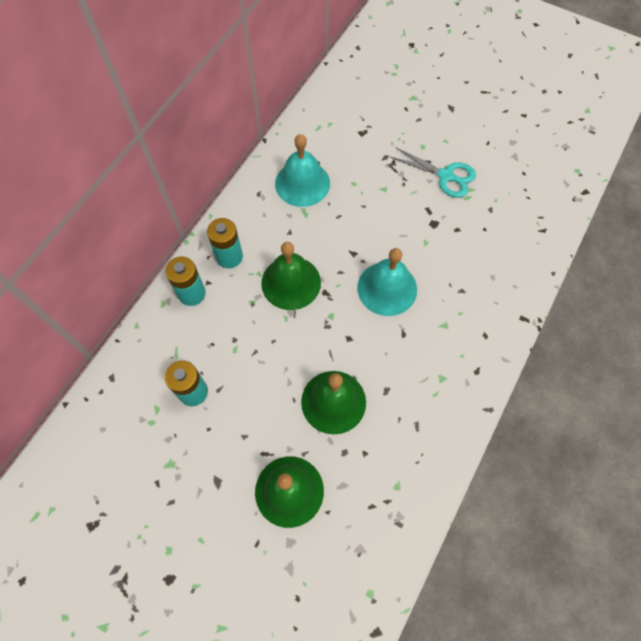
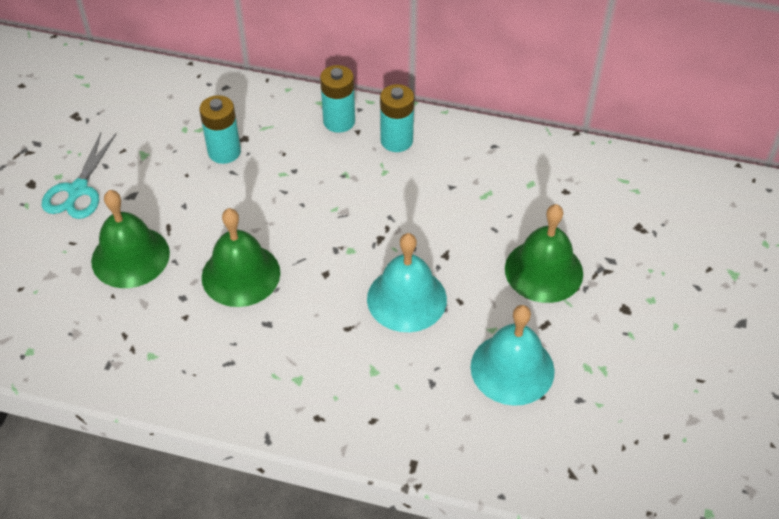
camera: 75 degrees right, 15 degrees down
(291, 282) = (382, 203): green bell -> green bell (543, 271)
(302, 183) = (527, 183): turquoise bell -> turquoise bell (512, 368)
(446, 176) = (612, 335): turquoise scissors -> turquoise scissors (78, 191)

